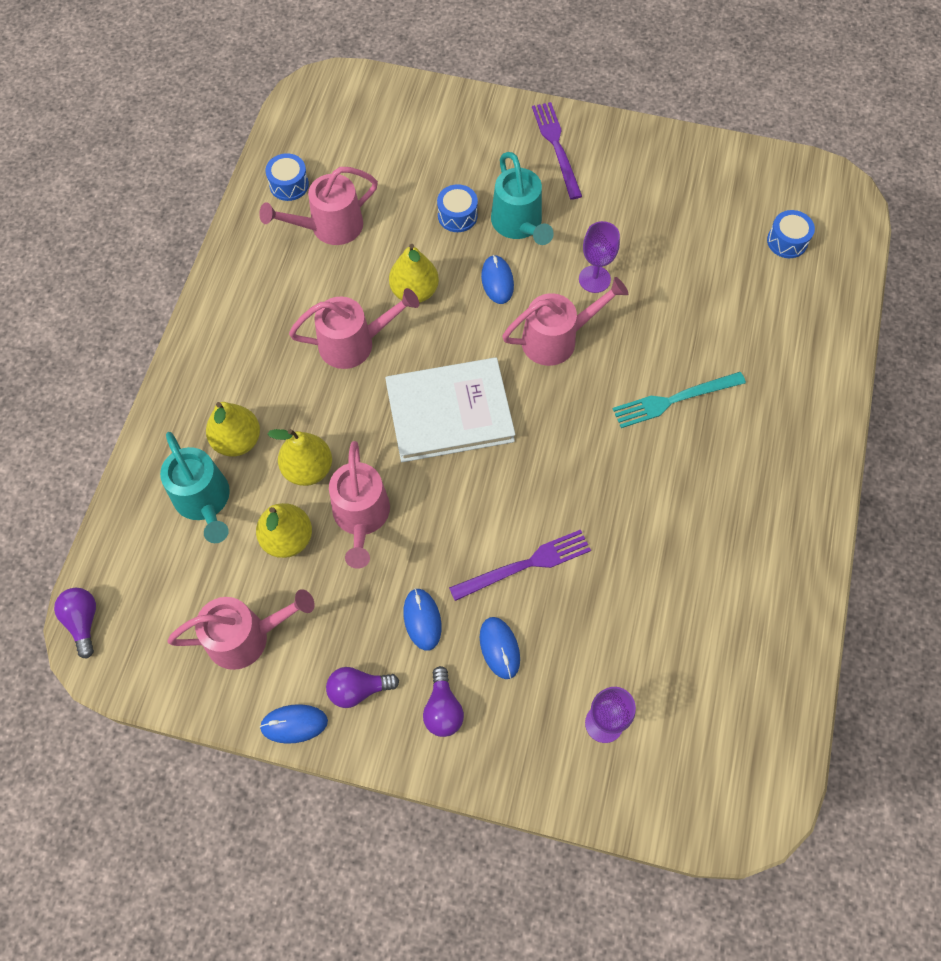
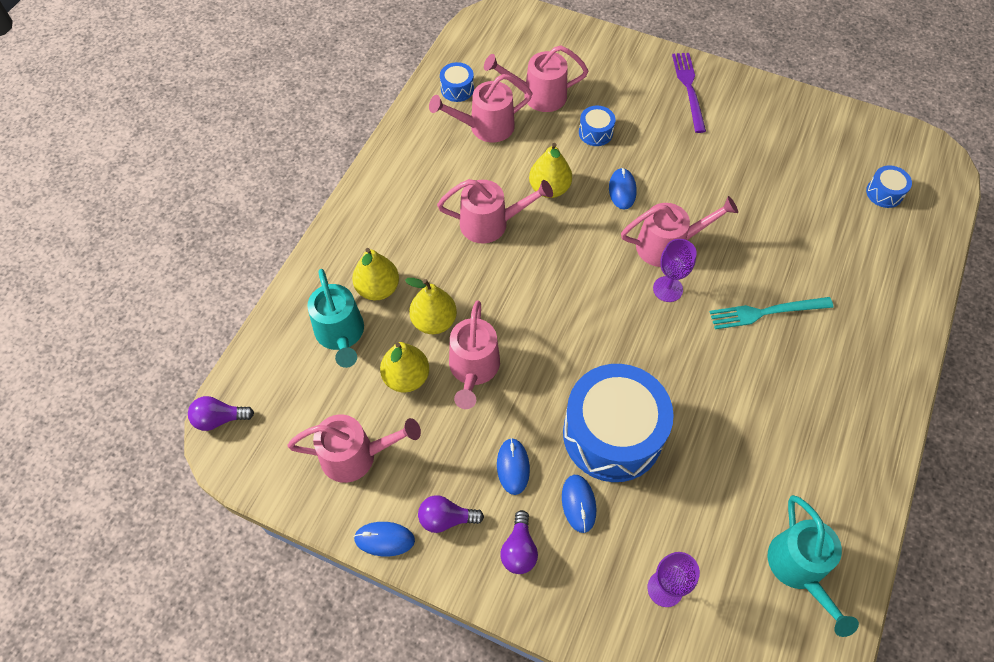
camera: 10 degrees right, 5 degrees down
(83, 621) = (219, 419): purple light bulb -> purple light bulb turned 90 degrees counterclockwise
(384, 180) = (537, 96): none -> pink watering can
(449, 412) = (564, 293): white book -> none
(519, 225) = (648, 147): turquoise watering can -> turquoise watering can (800, 570)
(525, 565) = (612, 434): purple fork -> blue drum
(594, 279) = (707, 200): purple goblet -> purple goblet (667, 289)

